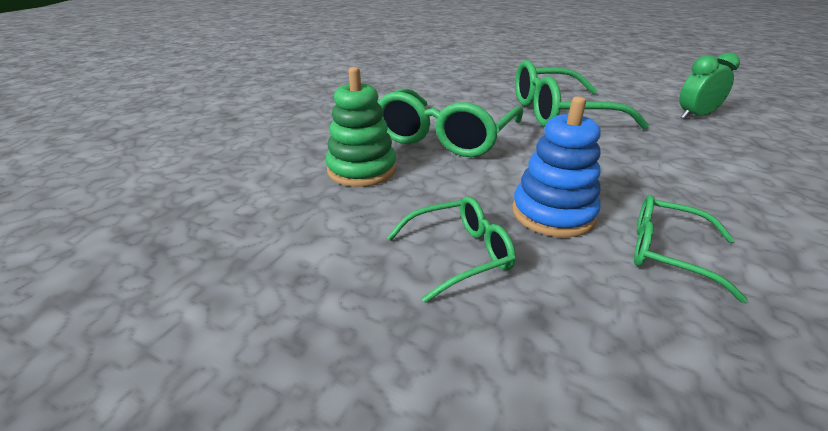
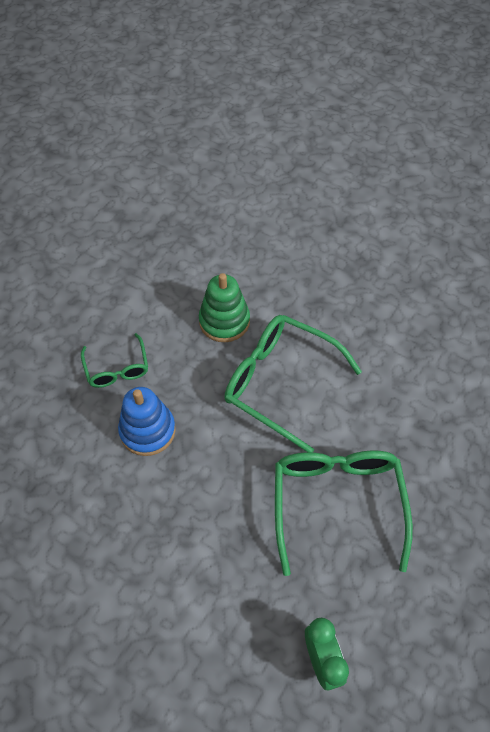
camera: 95 degrees right, 25 degrees up
(667, 252) = (95, 481): green glasses -> none

